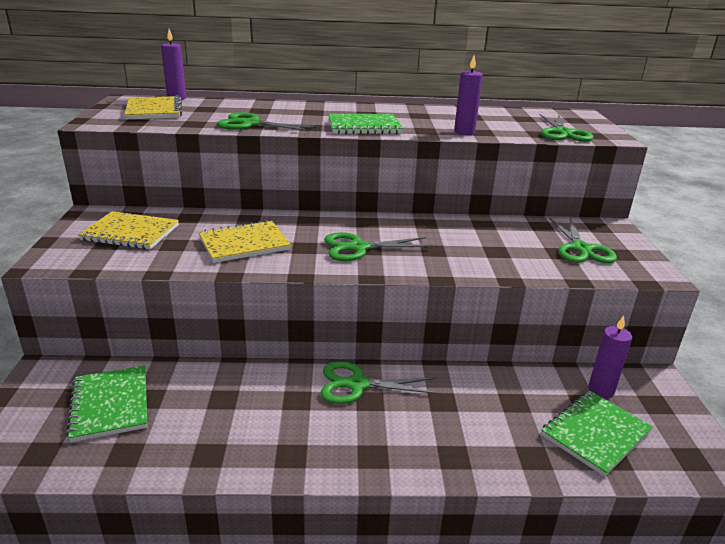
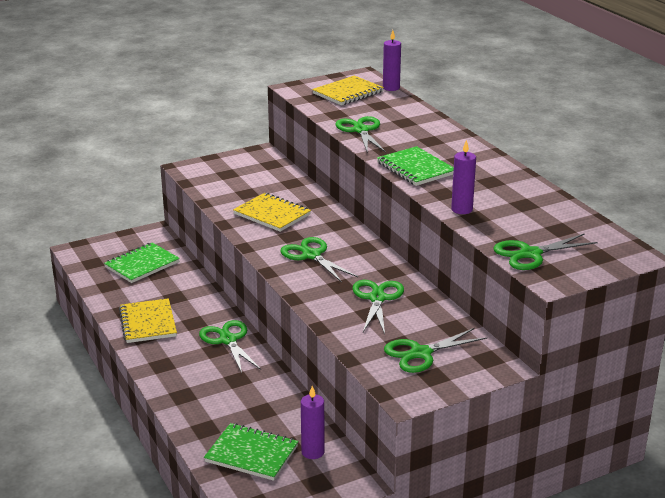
camera: 65 degrees right, 0 degrees up
(130, 233) = (247, 174): yellow notebook -> yellow notebook (147, 323)
(471, 241) = (377, 298): none -> green scissors

